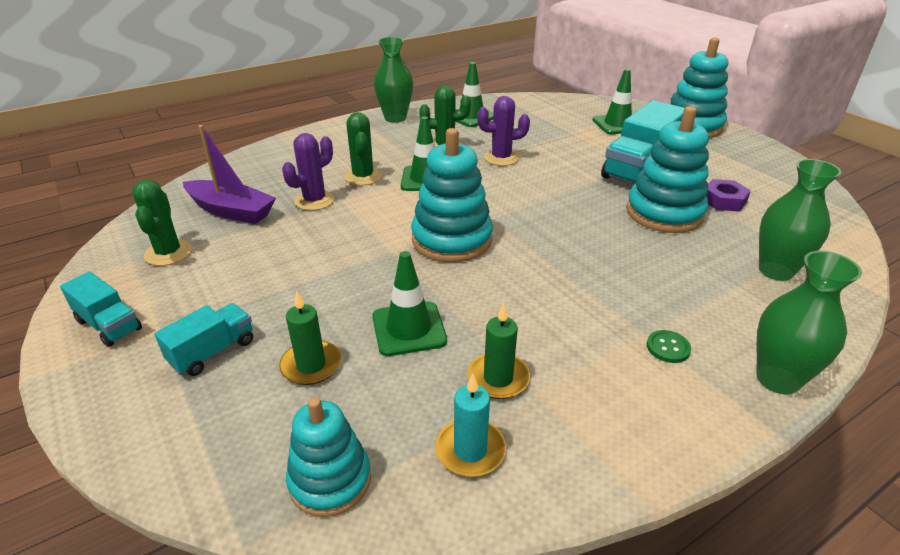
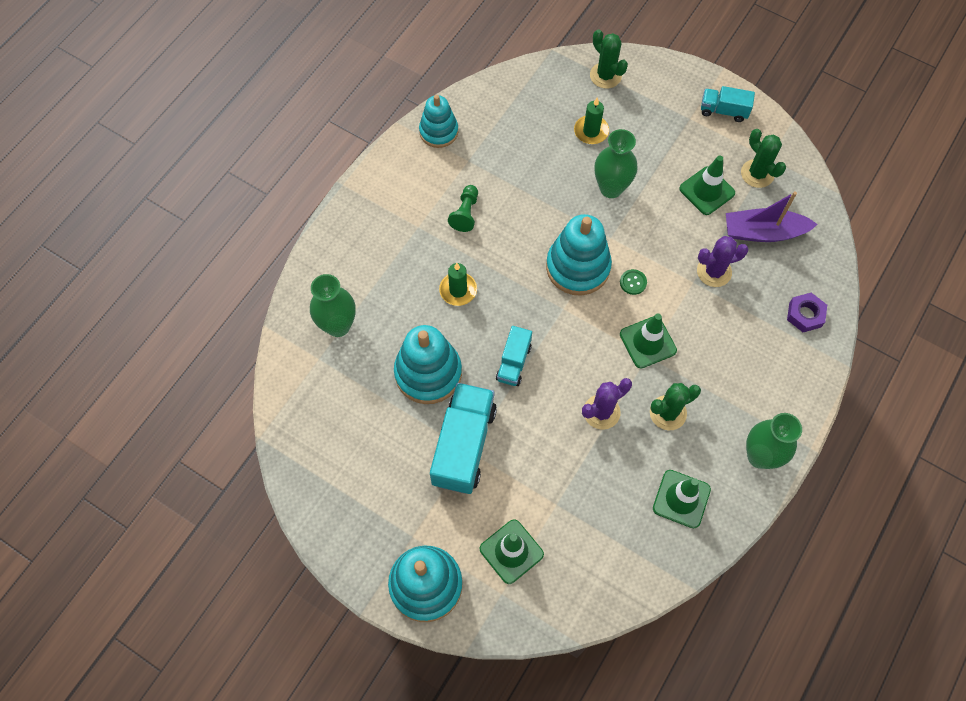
camera: 155 degrees right, 30 degrees up
(213, 352) = (649, 118): turquoise truck -> turquoise truck (513, 362)
(314, 200) = (714, 271): purple cactus -> purple cactus turned 60 degrees clockwise
(330, 480) = (537, 83): turquoise stacking toy -> turquoise stacking toy (438, 132)
(363, 177) = (703, 323): green cactus -> green cactus (605, 75)
(409, 329) = (556, 175): green traffic cone -> green traffic cone (707, 191)
(470, 450) = (484, 119): turquoise candle -> none
(498, 378) = (489, 162): green candle -> green candle (458, 290)
(567, 327) = (465, 213): none -> green pawn
(668, 347) = (403, 220): green button -> green button (633, 282)
(723, 200) = (380, 416): purple nut -> purple nut (805, 315)
(777, 379) = (340, 220): green vase -> green vase (611, 188)

